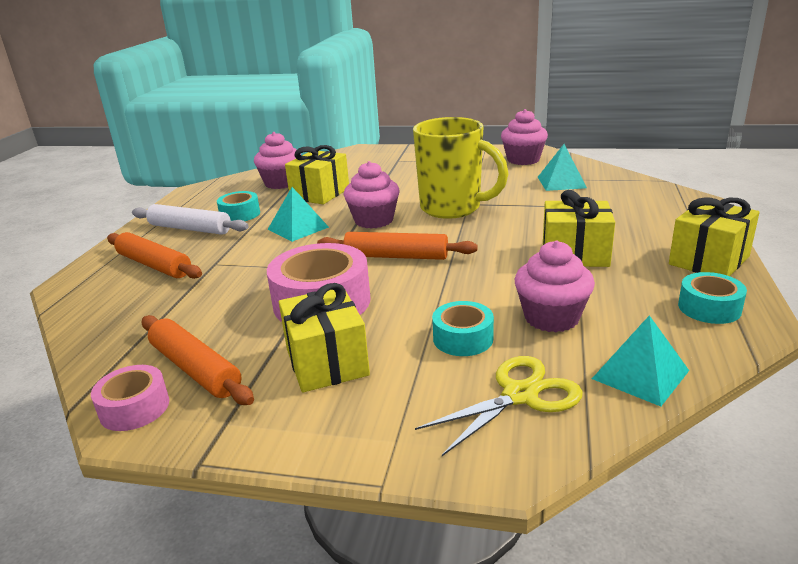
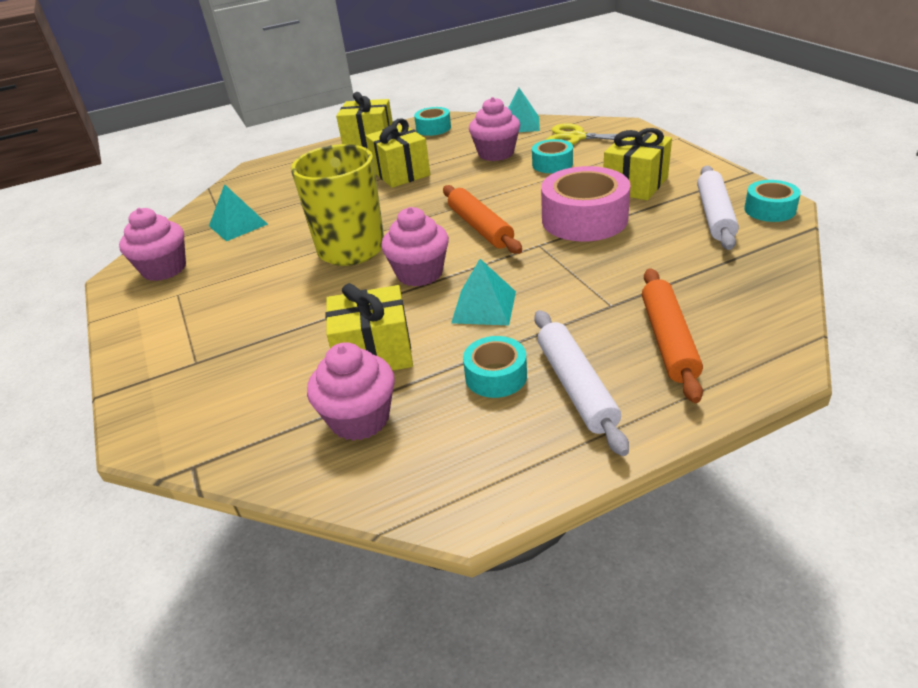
camera: 125 degrees left, 10 degrees up
(134, 408) = (769, 210): pink tape -> turquoise tape
(195, 369) = (714, 215): orange rolling pin -> white rolling pin

